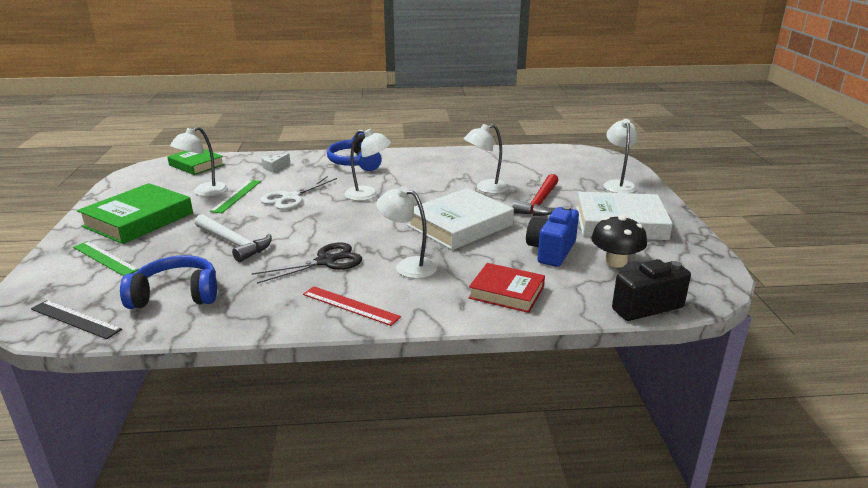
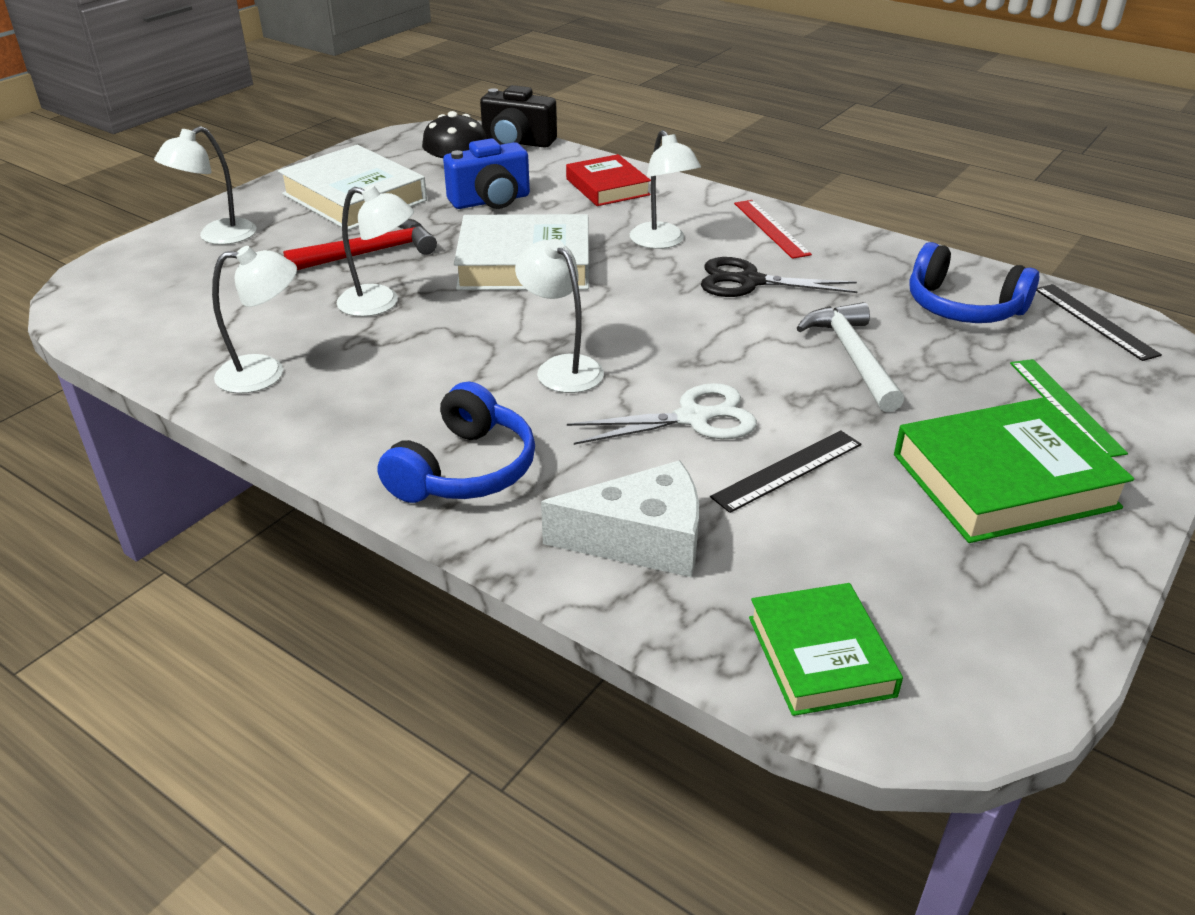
camera: 140 degrees left, 10 degrees up
(204, 192) = (847, 514): white lamp -> white lamp (265, 373)
(236, 196) = (787, 470): green ruler -> black ruler
(274, 167) = (641, 539): white cheese -> white cheese, size x2.02

